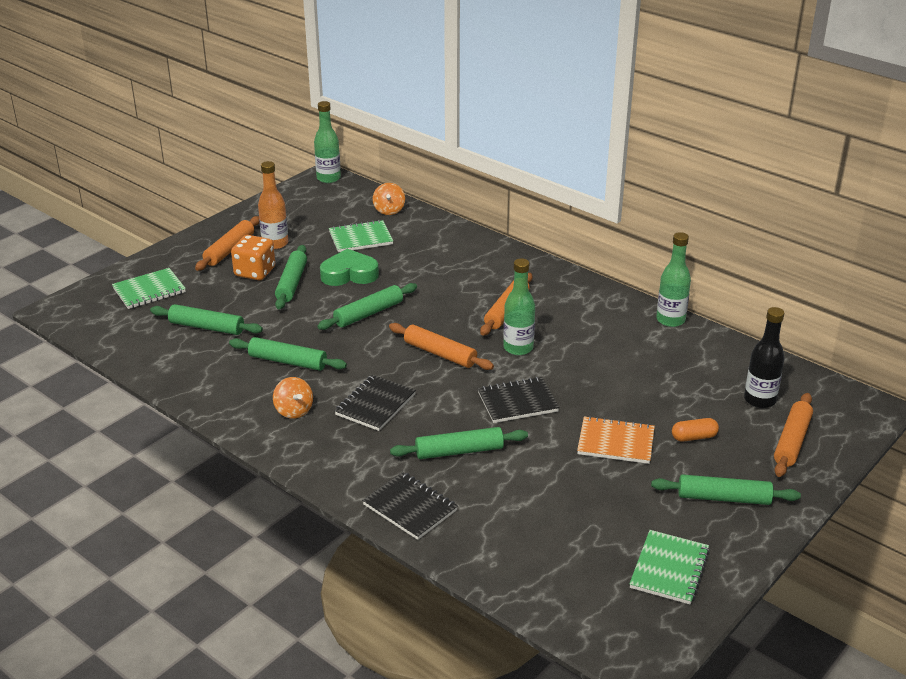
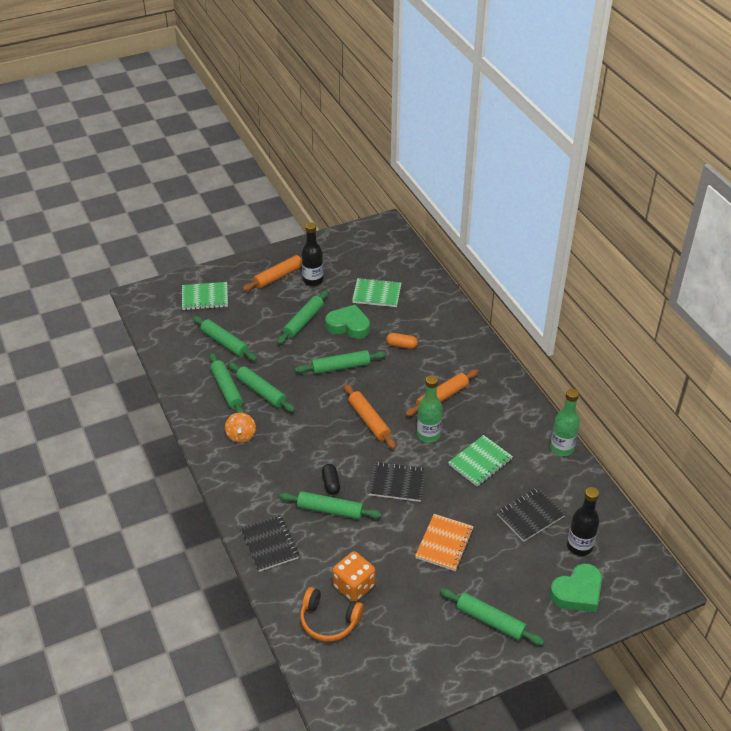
camera: 25 degrees right, 10 degrees up
(242, 371) = (227, 389): none -> green rolling pin
(255, 272) = (284, 303): orange dice -> orange dice (354, 586)
(275, 243) = (313, 280): orange bottle -> black bottle
(328, 178) = (387, 227): green bottle -> none
(375, 405) = (297, 450): black notebook -> black notebook (530, 515)
(389, 210) = (414, 273): orange spinning top -> none
(440, 425) = (331, 483): none -> black capsule
(542, 561) = (329, 621): none -> orange headphones
(615, 442) = (444, 543): orange notebook -> orange notebook turned 75 degrees clockwise
(669, 569) = (411, 662): green notebook -> green notebook (480, 462)
(694, 437) = (505, 561): orange capsule -> orange capsule (401, 345)
(792, 441) = (577, 592): orange rolling pin -> green heart

